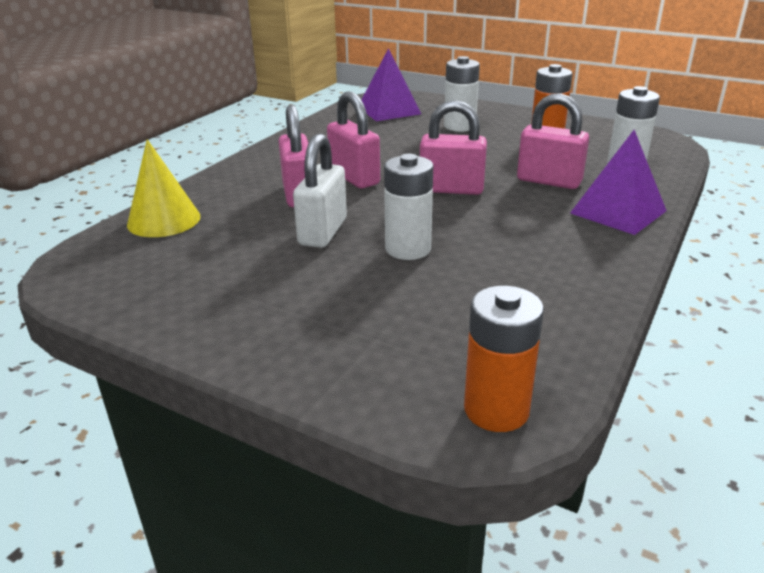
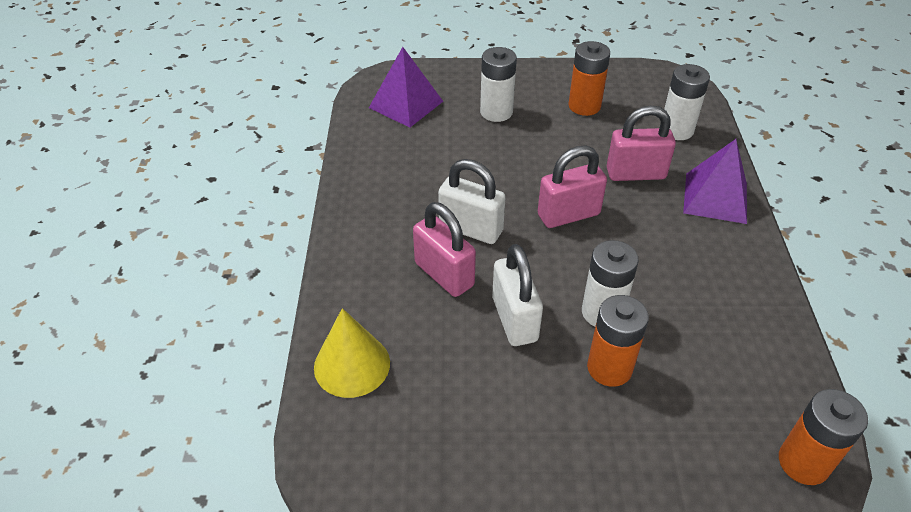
camera: 30 degrees left, 15 degrees up
(354, 178) = (471, 229): pink padlock -> white padlock
(369, 282) = (609, 368): none -> orange battery

